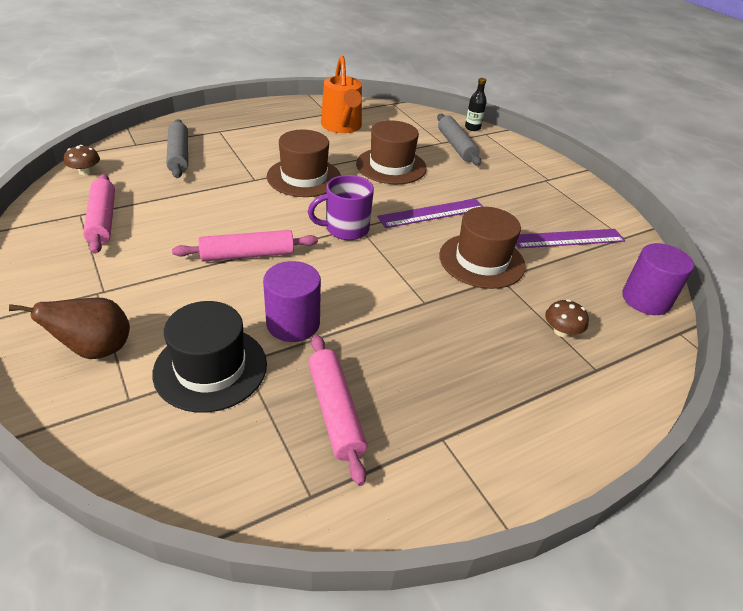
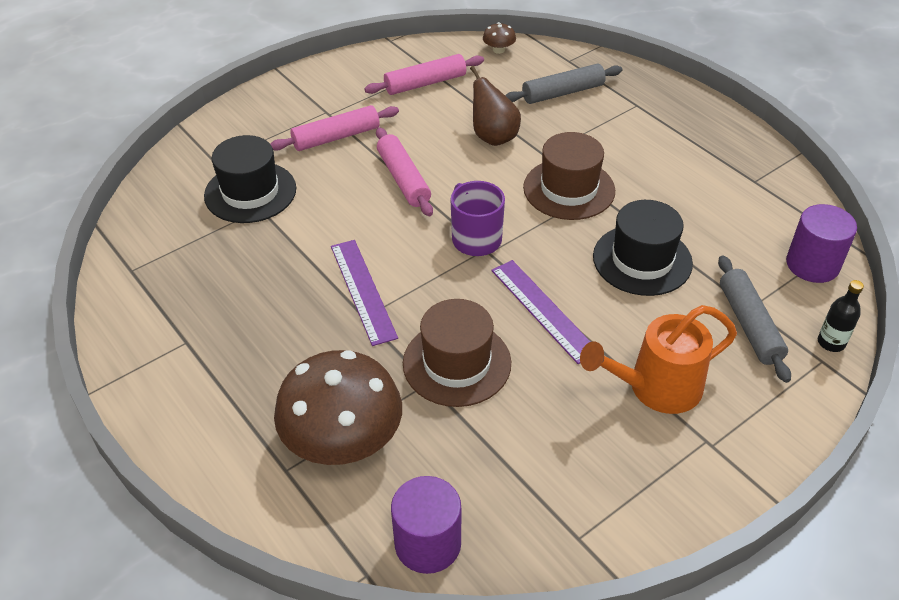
camera: 85 degrees right, 5 degrees up
(96, 350) = (261, 131): brown pear -> brown pear (493, 137)
(293, 323) = (312, 227): purple cylinder -> purple cylinder (812, 264)
(335, 411) = (211, 271): pink rolling pin -> pink rolling pin (336, 137)
(342, 127) = (723, 200): orange watering can -> orange watering can (655, 388)
(391, 166) = (642, 260): brown hat -> black hat
(456, 146) = (749, 325): grey rolling pin -> grey rolling pin turned 75 degrees counterclockwise
(561, 331) = (343, 440): brown mushroom -> brown mushroom, size x2.48
(567, 238) = (544, 460): purple ruler -> purple ruler (363, 290)

